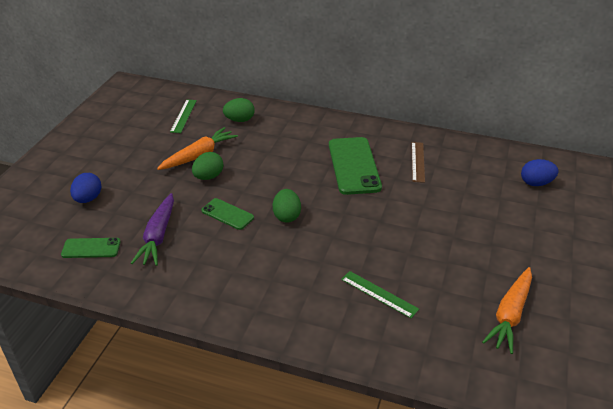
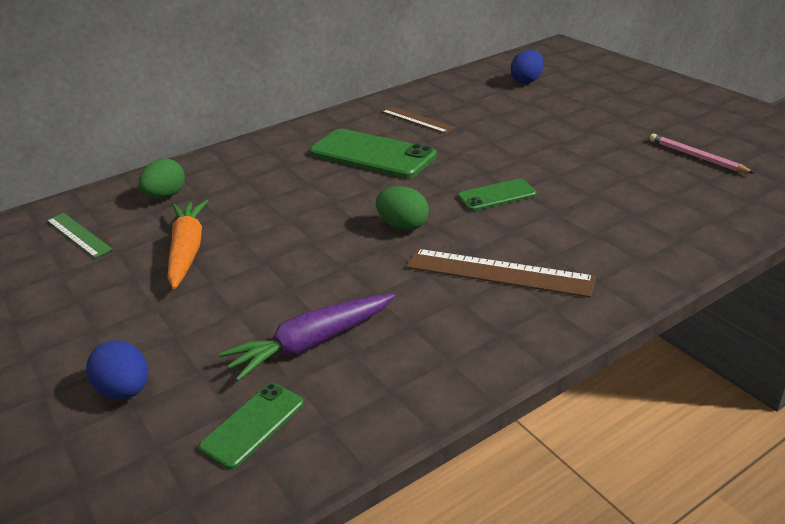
camera: 50 degrees left, 5 degrees down
(158, 236) = (311, 344): purple carrot -> purple carrot turned 105 degrees clockwise
(208, 177) = (244, 258): green egg -> none
(227, 214) = (342, 268): green phone -> green phone (496, 195)
(272, 275) = (498, 273): none -> brown ruler
(379, 294) = (603, 213): green ruler -> none
(510, 315) = (697, 157): orange carrot -> pink pencil

